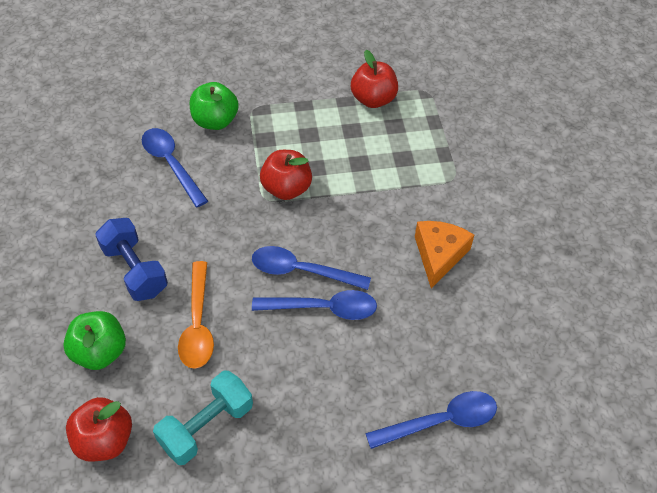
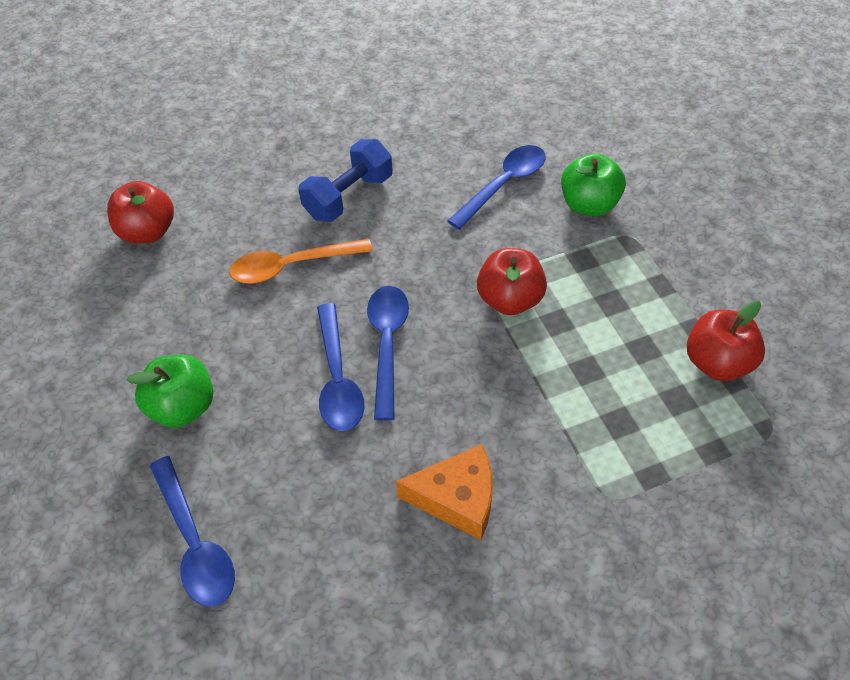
camera: 80 degrees right, 0 degrees up
(100, 352) = (244, 200): green apple -> green apple (183, 406)
(206, 426) = (169, 306): turquoise dumbbell -> none

